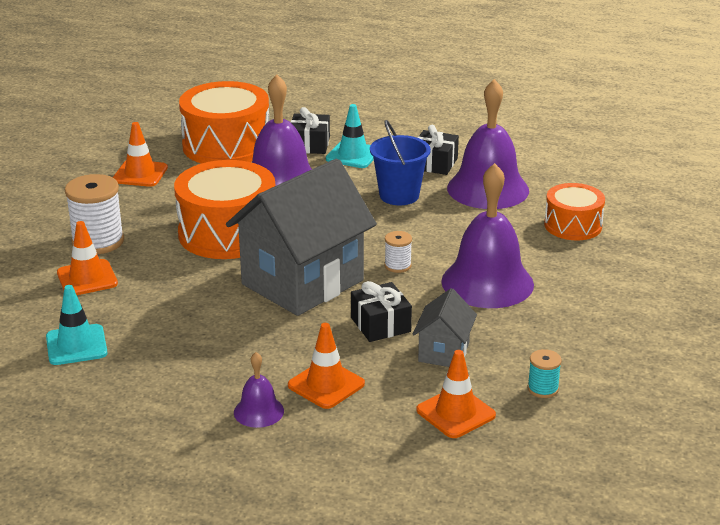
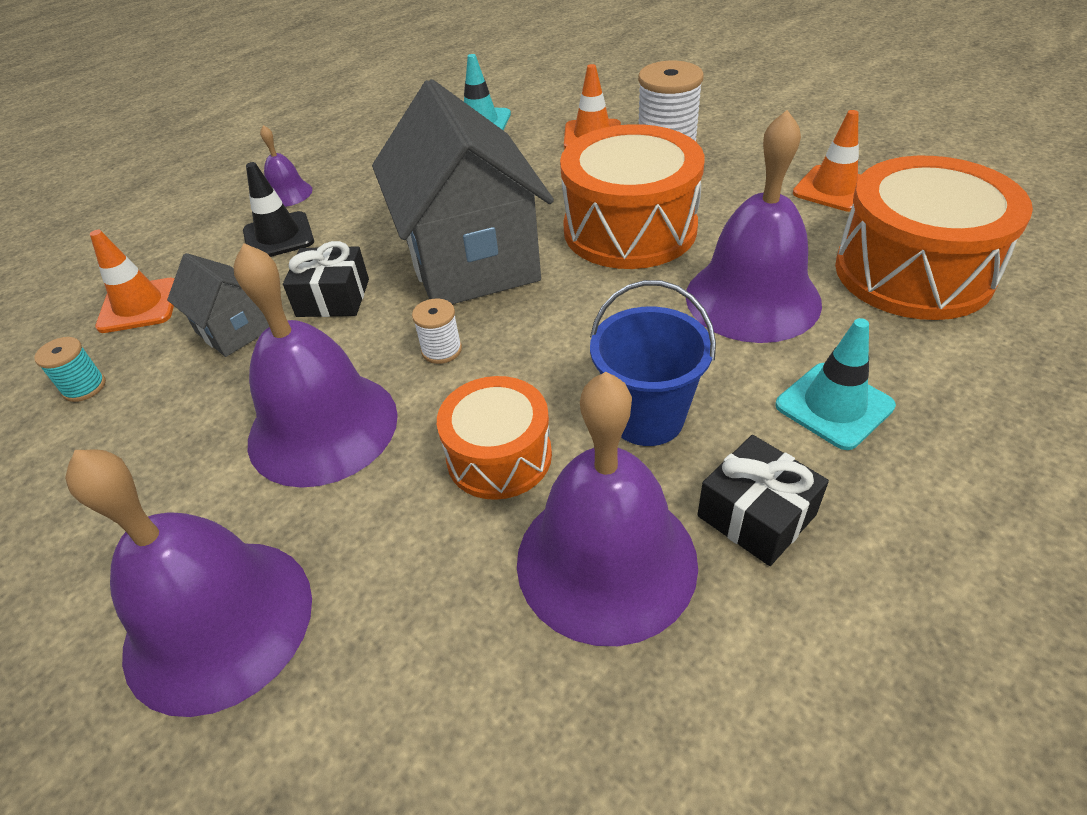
camera: 120 degrees right, 15 degrees up
(309, 144) = (896, 362): black gift -> none
(326, 385) = (278, 236): orange traffic cone -> black traffic cone
(573, 225) = (380, 640): orange drum -> orange drum (499, 456)
(609, 265) = (219, 622): none -> purple bell

